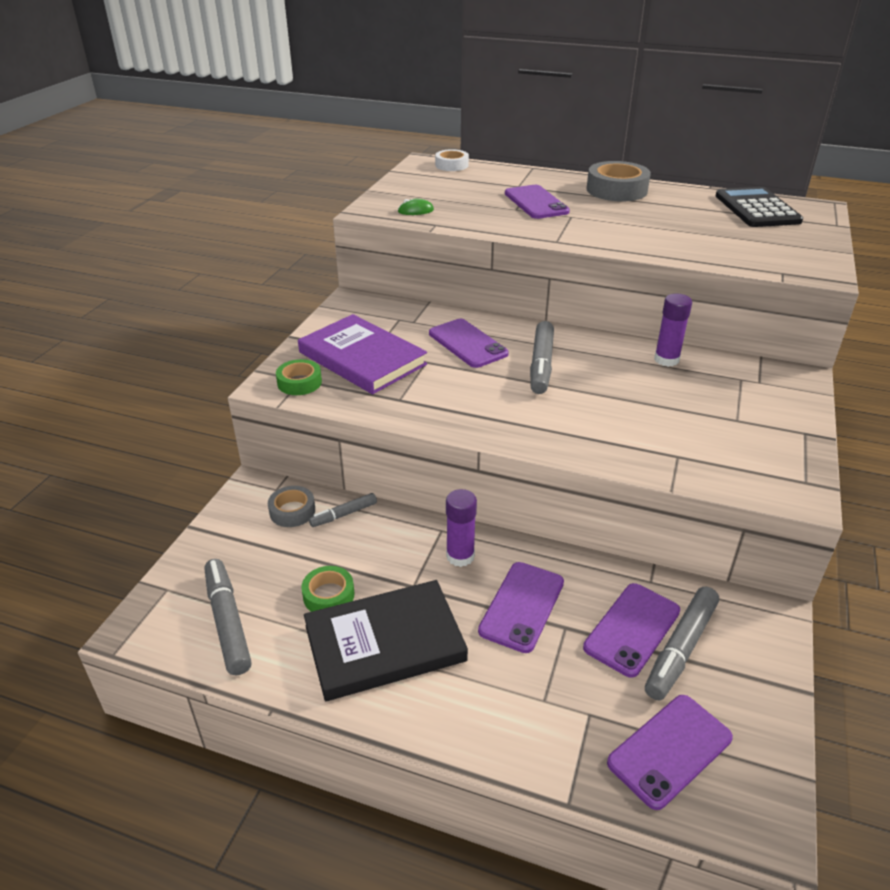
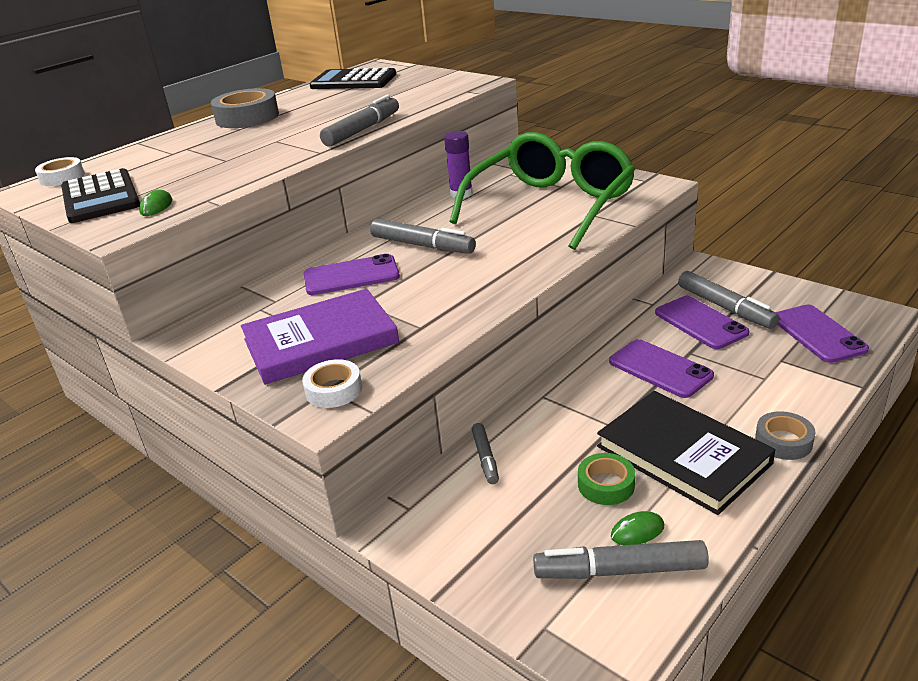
camera: 65 degrees left, 5 degrees down
(274, 626) = (637, 531): none -> green mouse
(292, 511) = (457, 498): grey tape -> grey tape (783, 441)
(299, 382) = (334, 390): green tape -> white tape
(384, 643) = (682, 455): black book -> black book turned 45 degrees counterclockwise
(423, 188) = (100, 197): none -> black calculator
(460, 556) = (584, 391): purple glue stick -> none
(536, 203) = (225, 150): purple phone -> none
(622, 246) = (362, 130): none -> grey marker
(680, 422) = (551, 205): none -> green glasses

